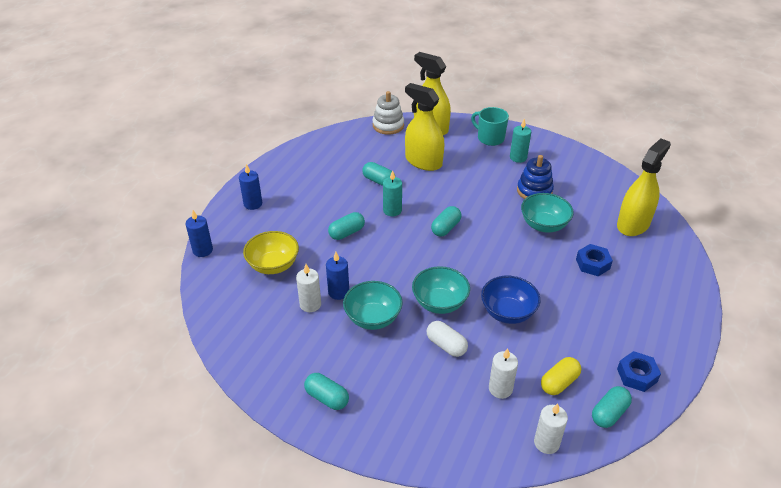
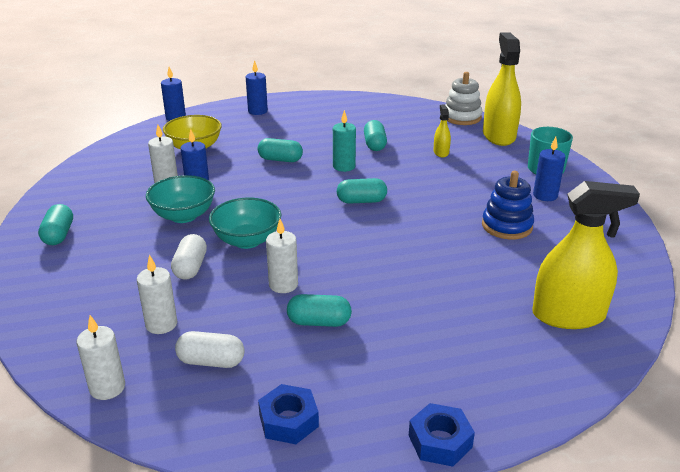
camera: 50 degrees right, 10 degrees down
(423, 162) = (441, 152): yellow spray bottle -> yellow spray bottle, size x0.46
(508, 312) = (283, 285): blue bowl -> white candle
(518, 157) = (545, 195): turquoise candle -> blue candle
(544, 225) = (459, 253): turquoise bowl -> none
(559, 383) = (211, 361): yellow capsule -> white capsule
(593, 264) = (444, 311): blue nut -> blue nut (440, 441)
(609, 413) = (198, 420): turquoise capsule -> turquoise capsule (319, 322)

